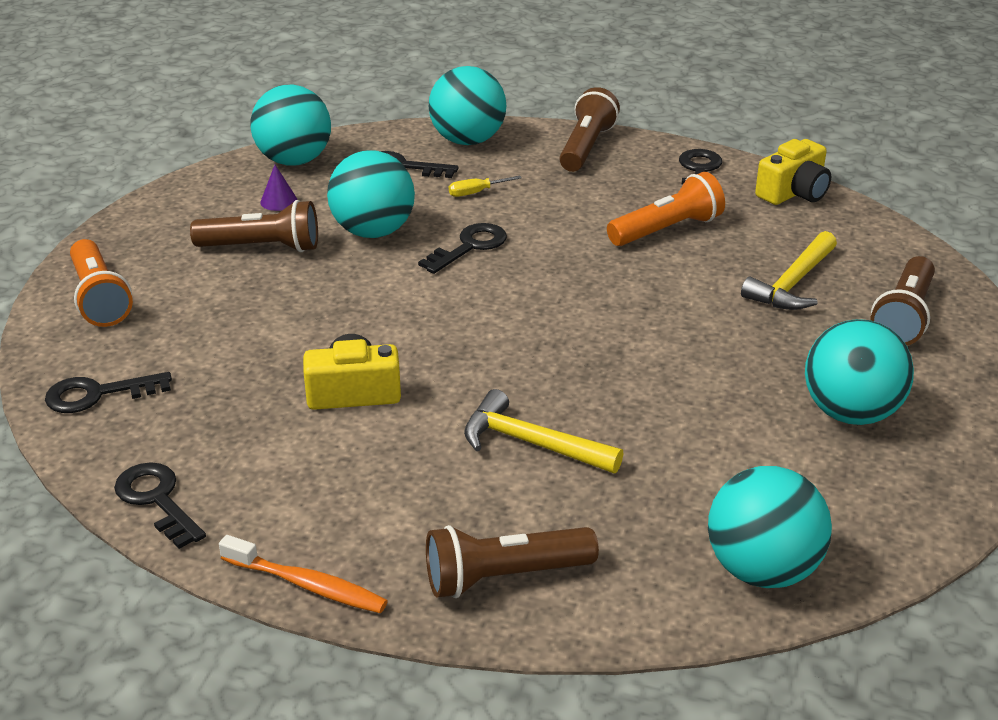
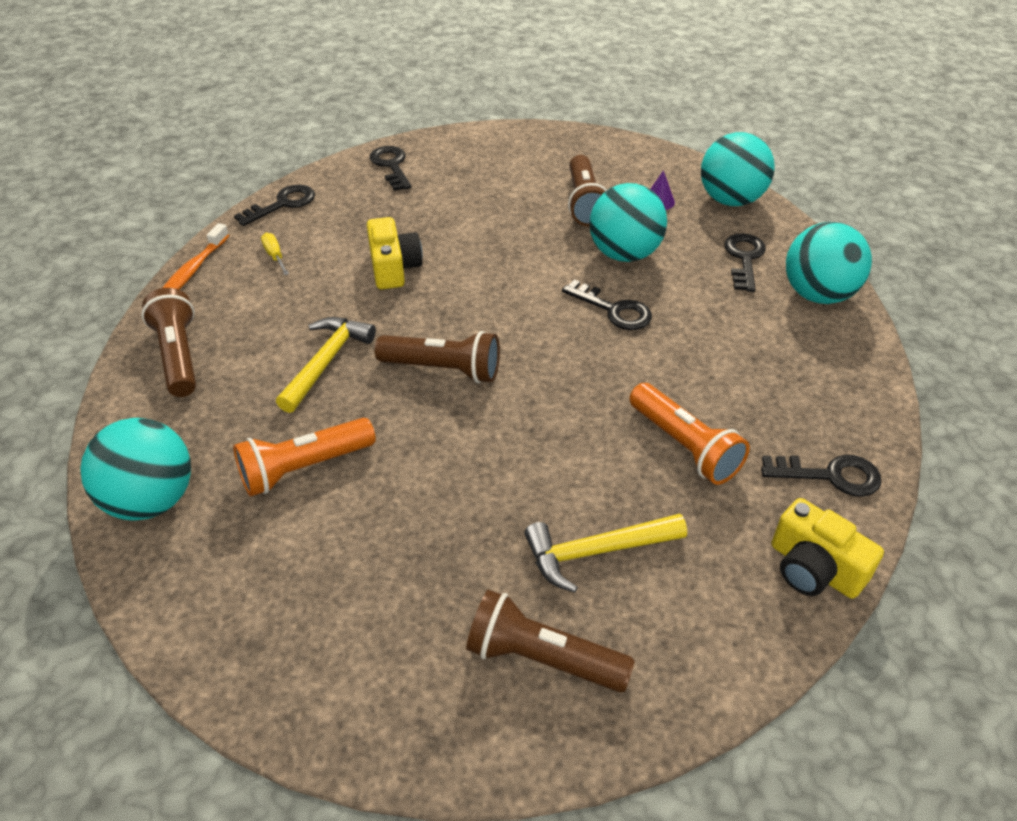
camera: 85 degrees right, 10 degrees up
(100, 298) = (502, 147): orange flashlight -> orange flashlight (304, 468)
(476, 192) = (714, 307): yellow screwdriver -> yellow screwdriver (275, 256)
(586, 147) = (845, 379): brown flashlight -> brown flashlight (443, 369)
(792, 284) = (596, 552): yellow hammer -> yellow hammer turned 45 degrees counterclockwise
(850, 413) = (358, 584): turquoise ball -> none

